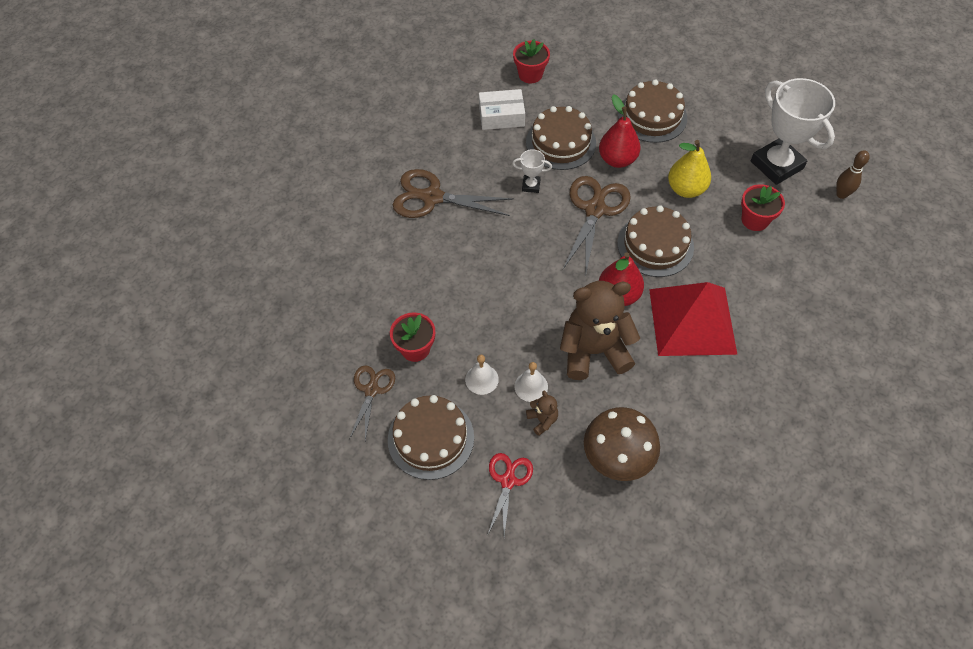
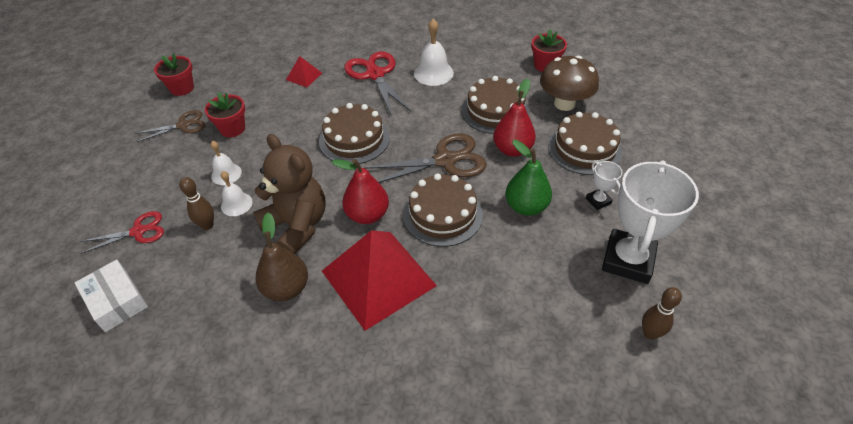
camera: 55 degrees right, 10 degrees down
(381, 254) = (304, 76): none -> red pyramid
(431, 438) = (157, 172): brown cake -> brown cake (354, 139)
(432, 197) = (375, 75): brown scissors -> red scissors
(470, 154) = (433, 73): none -> white bell
(501, 116) = (487, 70): white box -> white box (116, 301)
(531, 185) = (434, 115): white trophy -> white trophy (598, 201)
(542, 420) = (207, 225): brown teddy bear -> brown bowling pin
(617, 457) = (195, 290): brown mushroom -> brown mushroom (564, 104)
(660, 388) = (286, 288): none -> brown pear
(685, 189) = (526, 206): yellow pear -> green pear
(755, 220) = (540, 273): red flower pot -> red flower pot (182, 88)

